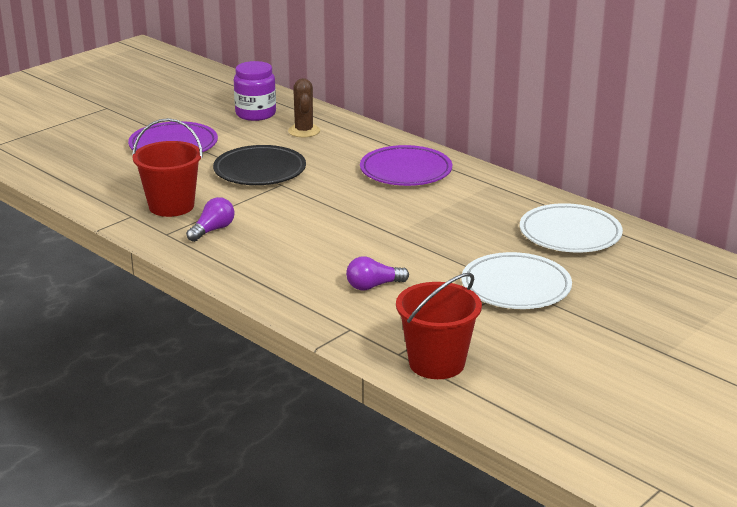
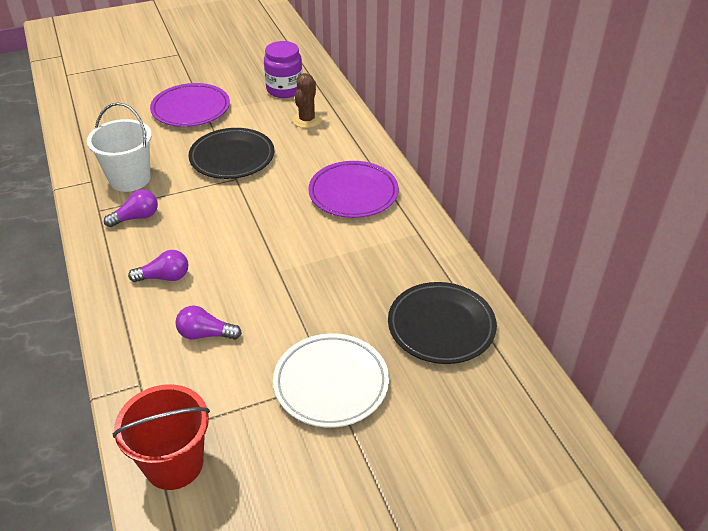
camera: 25 degrees right, 15 degrees up
(171, 206) = (130, 179): red bucket -> white bucket
(291, 261) = (164, 277): none -> purple light bulb
(570, 234) = (441, 326): white plate -> black plate

